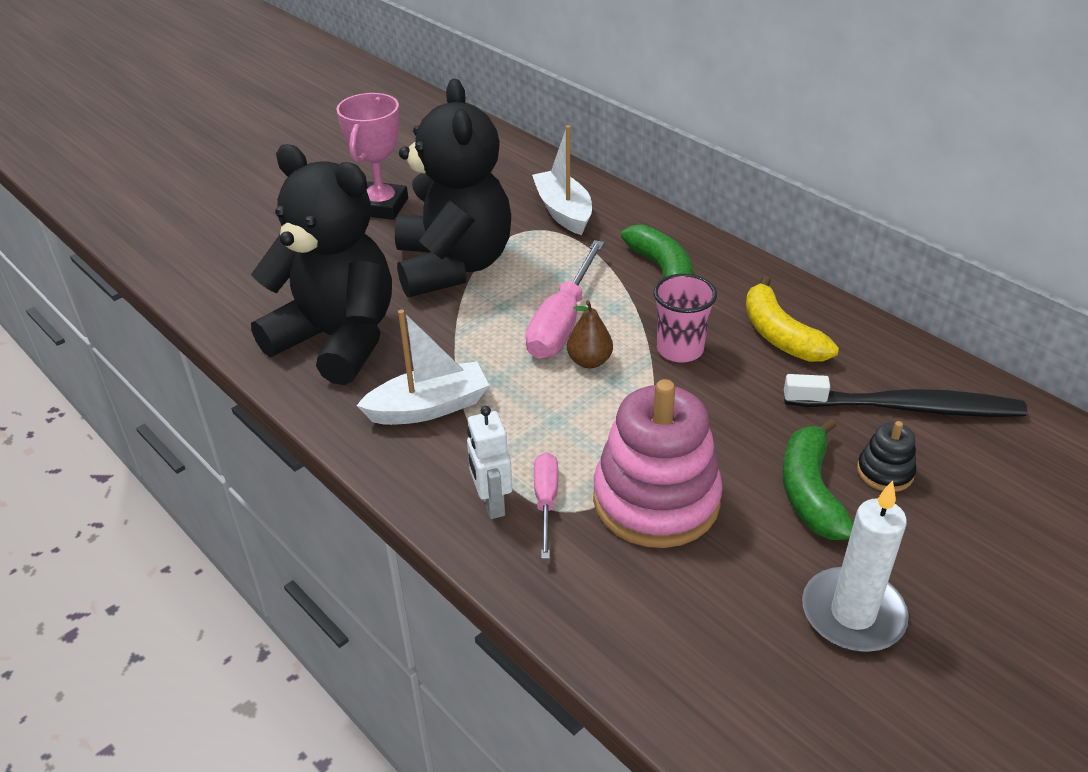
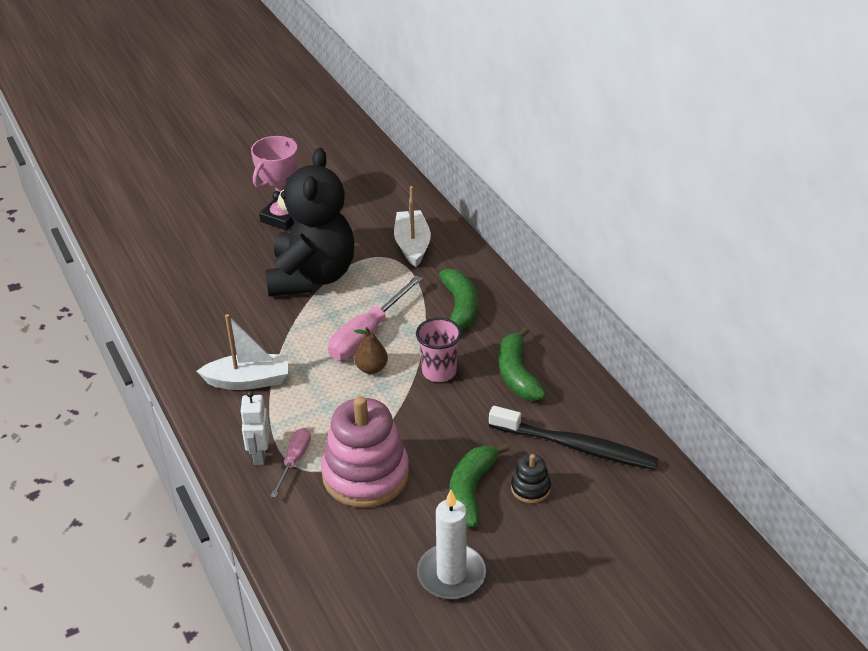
camera: 15 degrees right, 0 degrees up
(337, 340) = (209, 319): black teddy bear -> none
(780, 335) = (517, 374): yellow banana -> green banana

